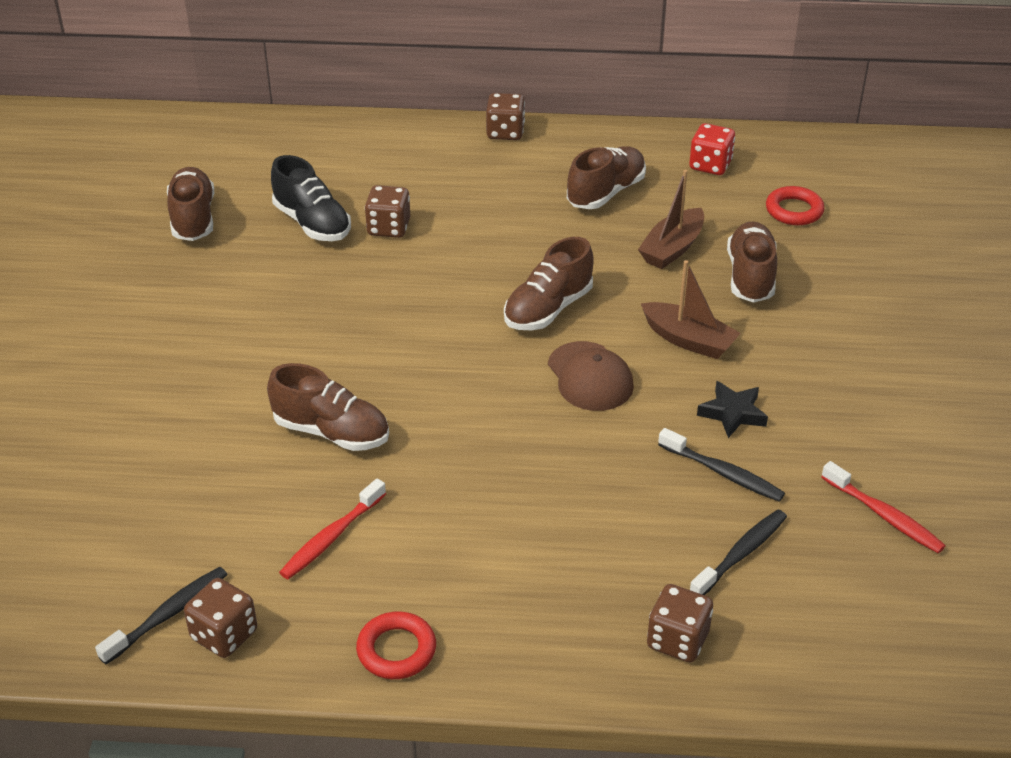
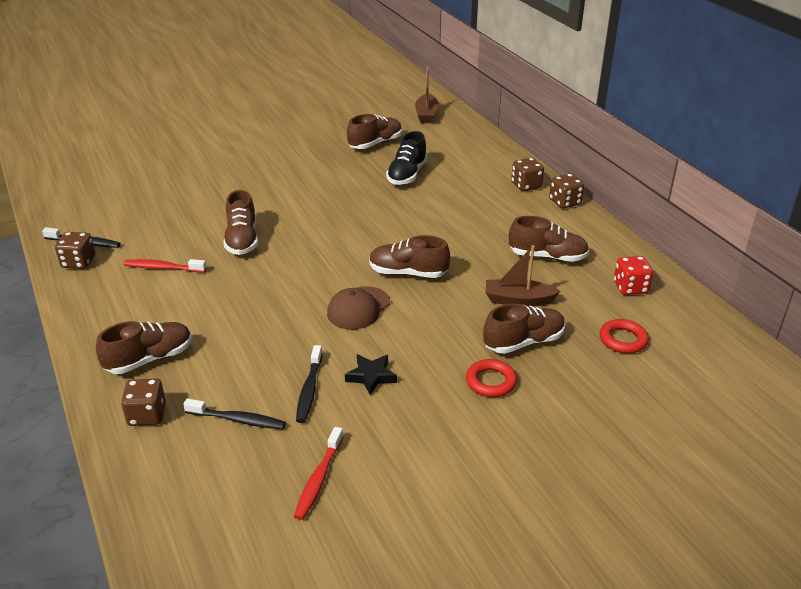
camera: 60 degrees right, 5 degrees down
(388, 228) = (428, 197): brown dice -> brown dice (526, 185)
(396, 650) = (91, 316): red ring -> red ring (491, 382)
(555, 608) = (149, 359): none -> brown shoe
(688, 340) = (429, 336): brown boat -> brown boat (426, 114)

